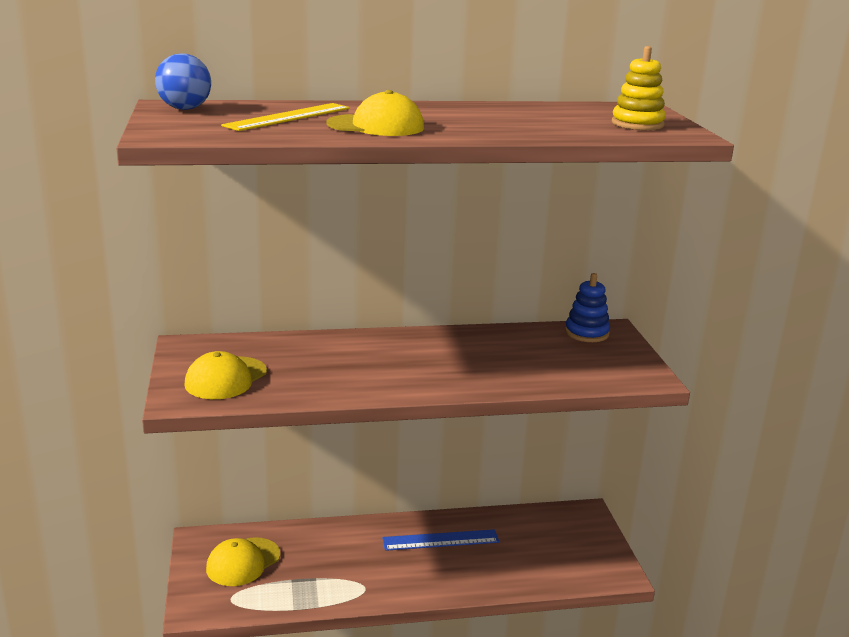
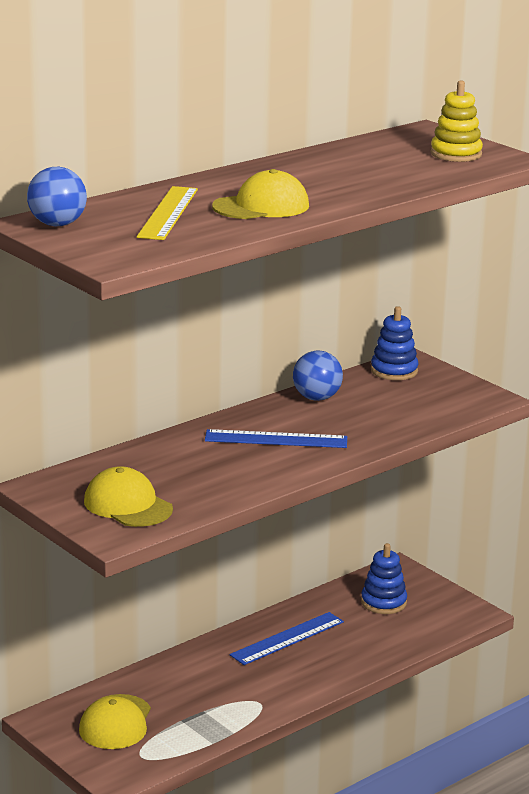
camera: 30 degrees left, 0 degrees up
(226, 378) = (127, 505): yellow cap -> yellow cap turned 135 degrees clockwise
(415, 360) = (276, 439): none -> blue ruler
(492, 337) = (316, 398): none -> blue ball
(548, 537) = (383, 602): none -> blue stacking toy

